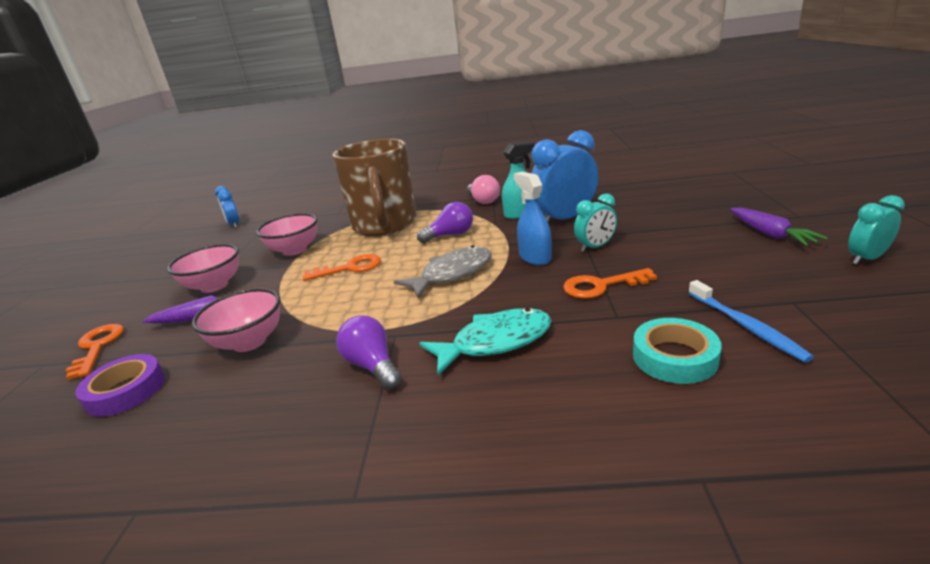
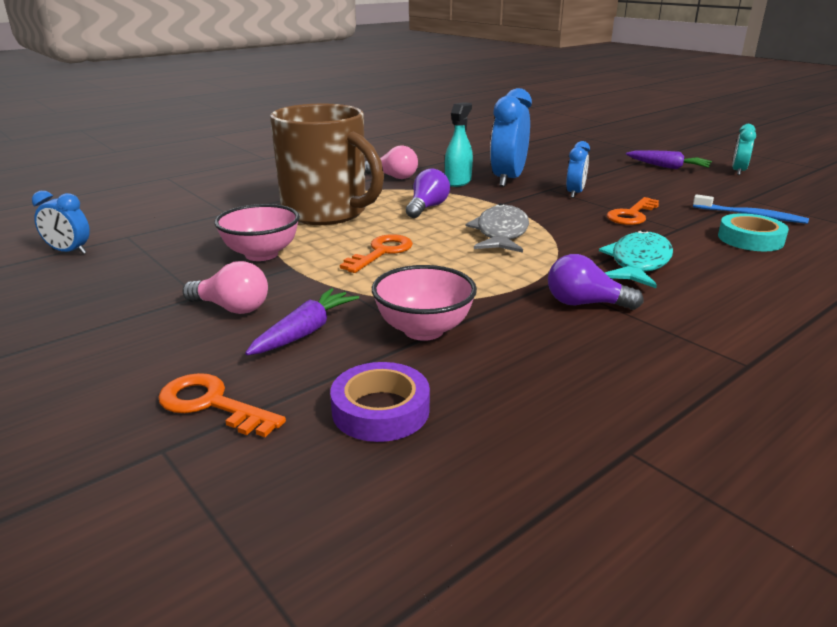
camera: 45 degrees left, 0 degrees up
(214, 286) = (232, 308): pink bowl -> pink light bulb
(535, 257) = (544, 208): blue spray bottle -> none
(595, 247) = (575, 193): turquoise clock -> blue clock

